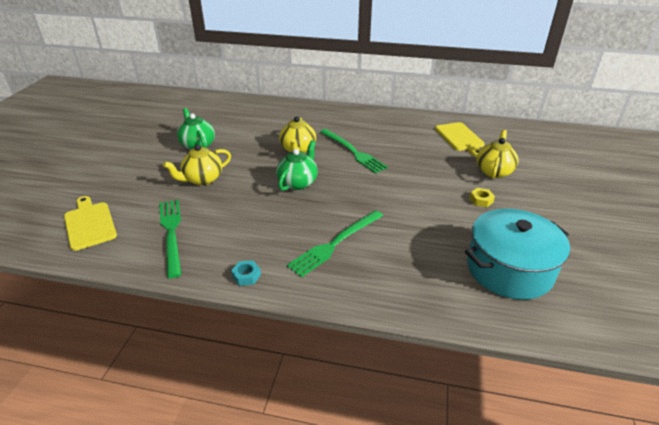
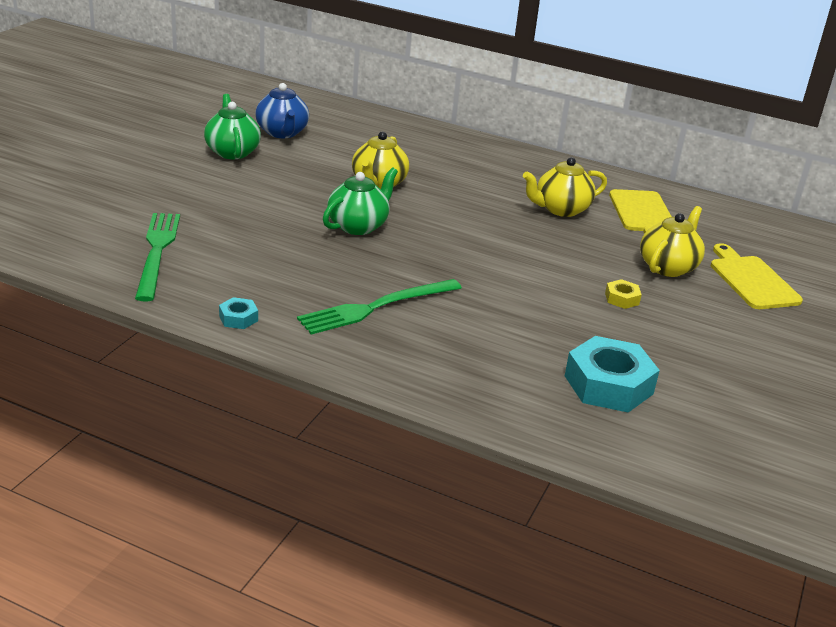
camera: 10 degrees right, 5 degrees down
(90, 224) = (53, 220): yellow cutting board -> yellow cutting board (752, 280)
(202, 179) = (222, 196): yellow teapot -> yellow teapot (561, 209)
(225, 126) = (282, 133): none -> blue teapot
(353, 152) = (461, 202): green fork -> none
(509, 269) = (608, 385): turquoise pot -> turquoise nut

